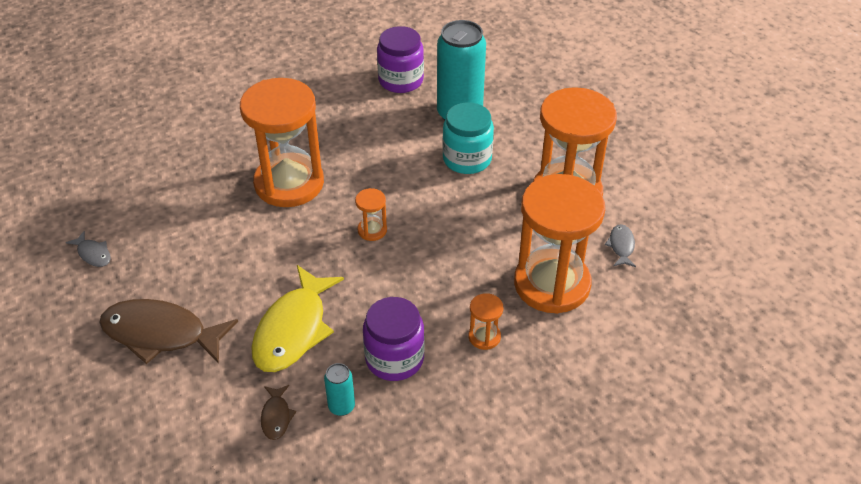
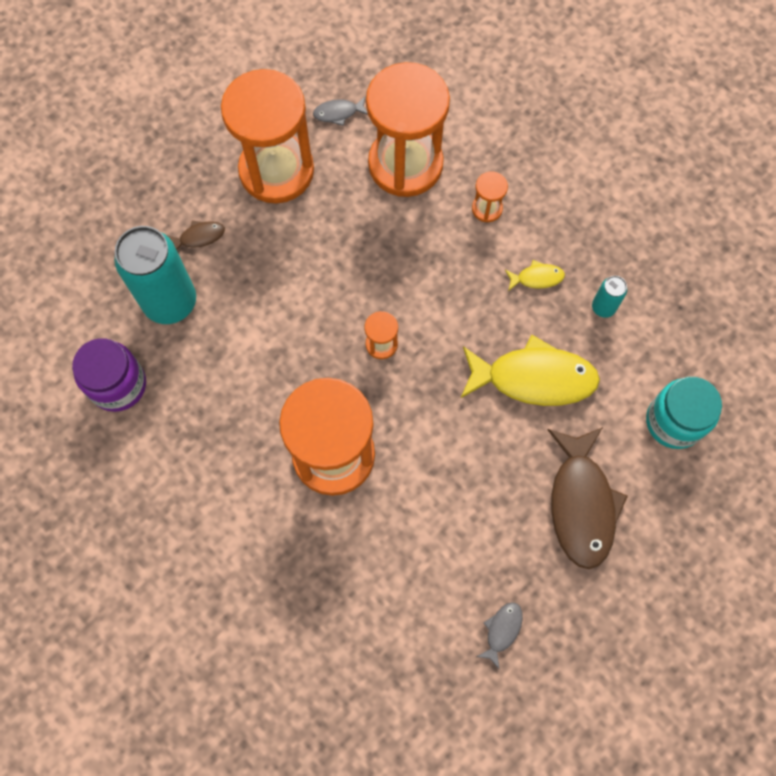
camera: 105 degrees left, 25 degrees up
(276, 416) = (633, 359): brown fish -> brown fish (199, 237)
(394, 358) = (537, 278): purple jar -> yellow fish
(467, 159) = (246, 277): turquoise jar -> turquoise jar (674, 421)

